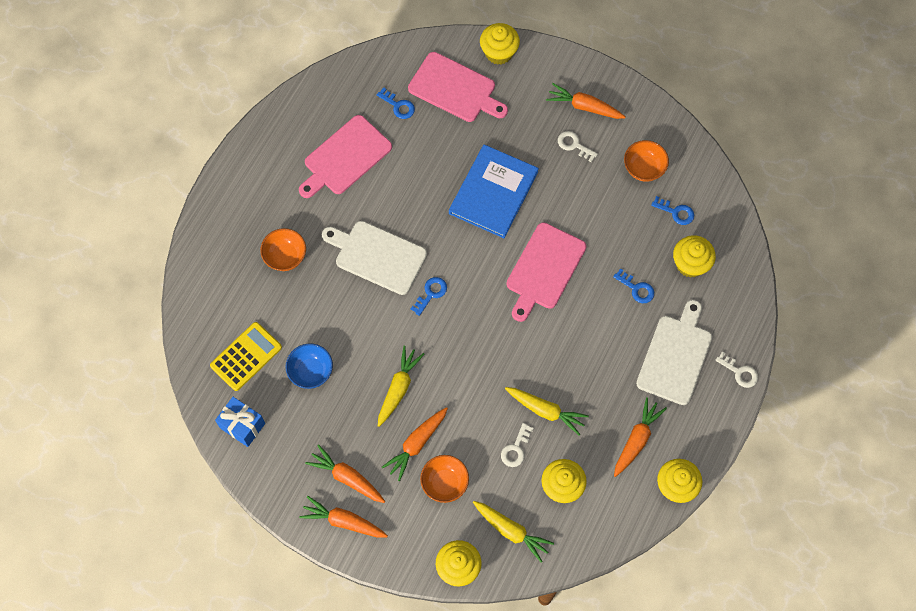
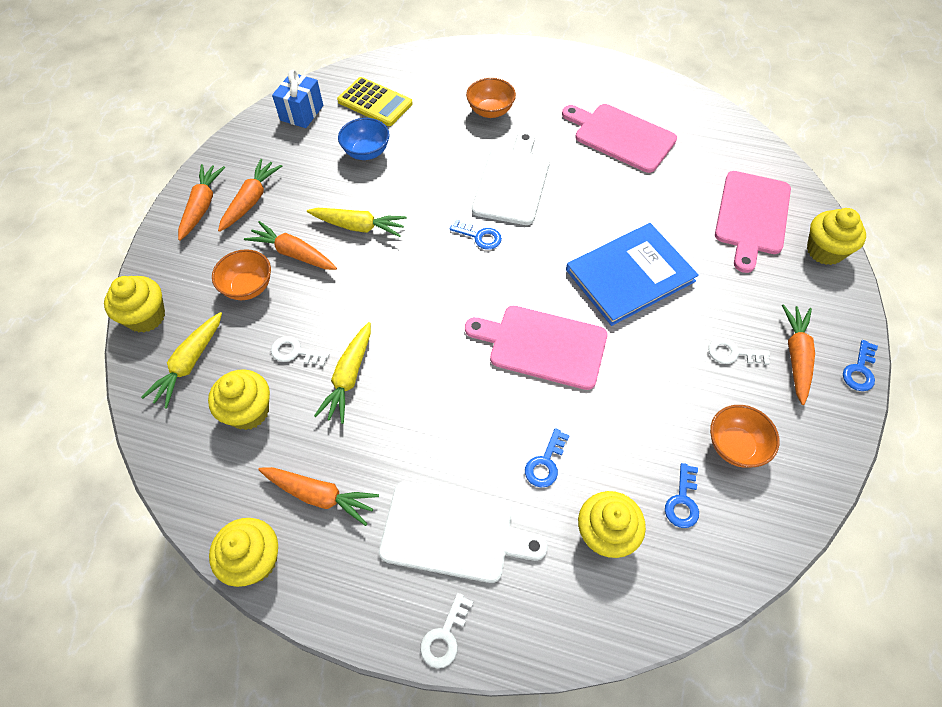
camera: 80 degrees right, 10 degrees down
(398, 106) = (704, 169): blue key -> blue key (860, 370)
(493, 192) = (630, 275): blue book -> blue book turned 45 degrees counterclockwise
(574, 145) = (733, 353): white key -> white key turned 105 degrees counterclockwise

